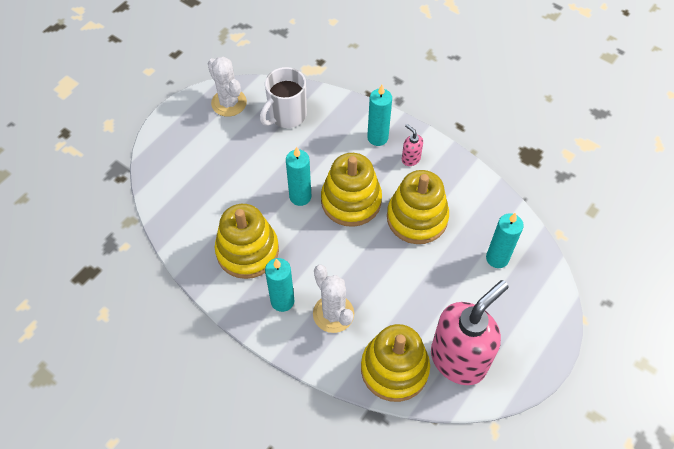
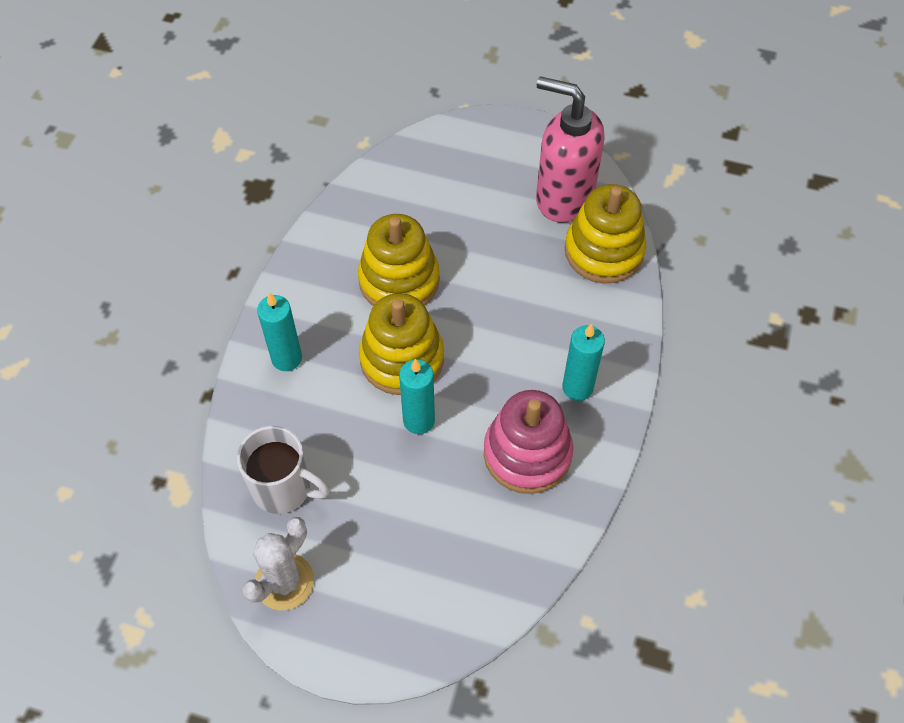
camera: 110 degrees left, 0 degrees up
(247, 251) = (527, 453): yellow stacking toy -> pink stacking toy
(333, 314) = (568, 328): white cactus -> none
(410, 159) = (309, 311): pink soap dispenser -> none
(497, 258) = (423, 190): turquoise candle -> none

